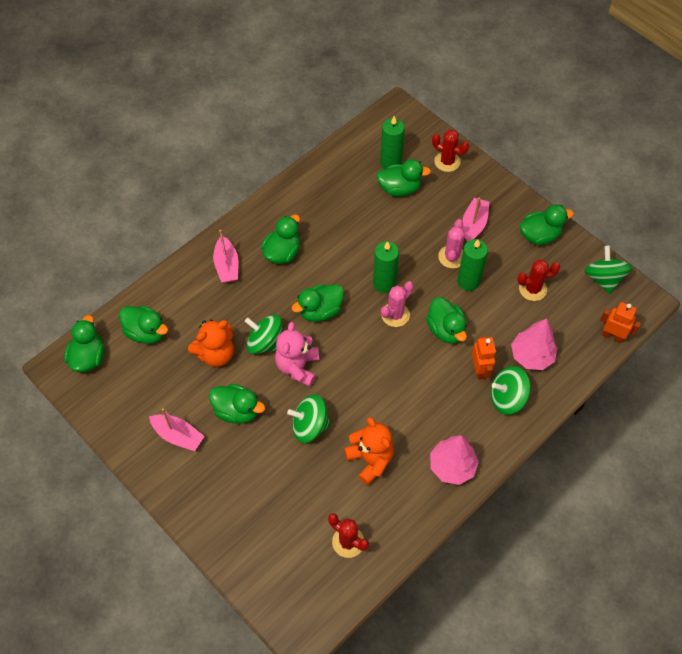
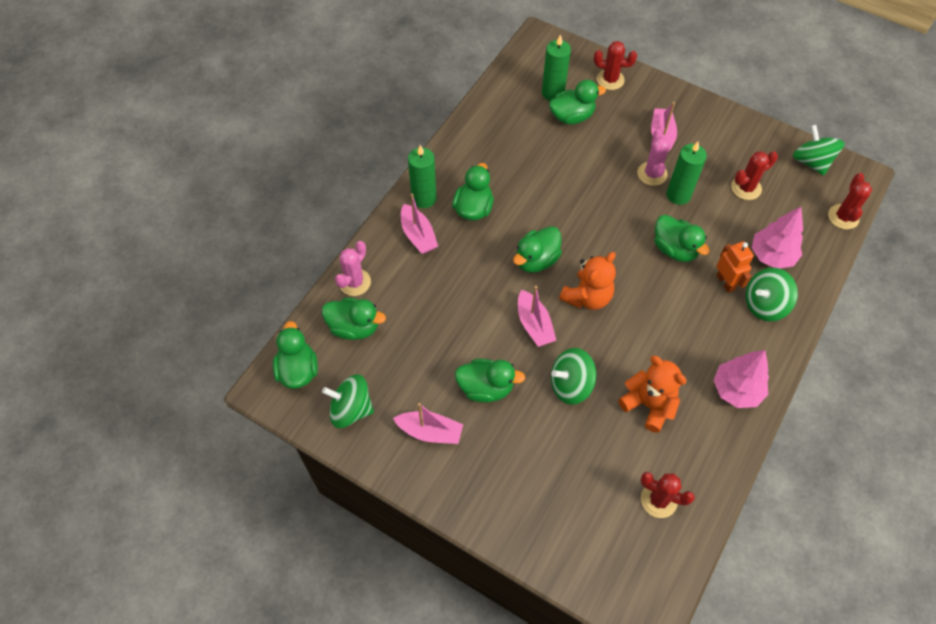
camera: 15 degrees left, 0 degrees up
(216, 354) = (440, 332): orange teddy bear -> orange teddy bear (587, 297)
(265, 343) = (490, 307): green spinning top -> green spinning top (351, 409)
(297, 367) = (534, 324): pink teddy bear -> pink boat
(384, 283) = (593, 216): green candle -> green candle (424, 198)
(395, 315) = (616, 246): pink cactus -> pink cactus (354, 282)
(539, 235) = (731, 133): green duck -> none
(612, 336) = (843, 217): orange robot -> red cactus

